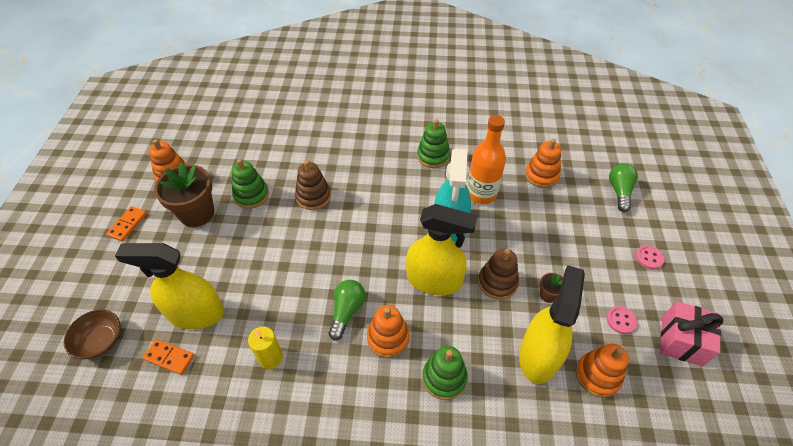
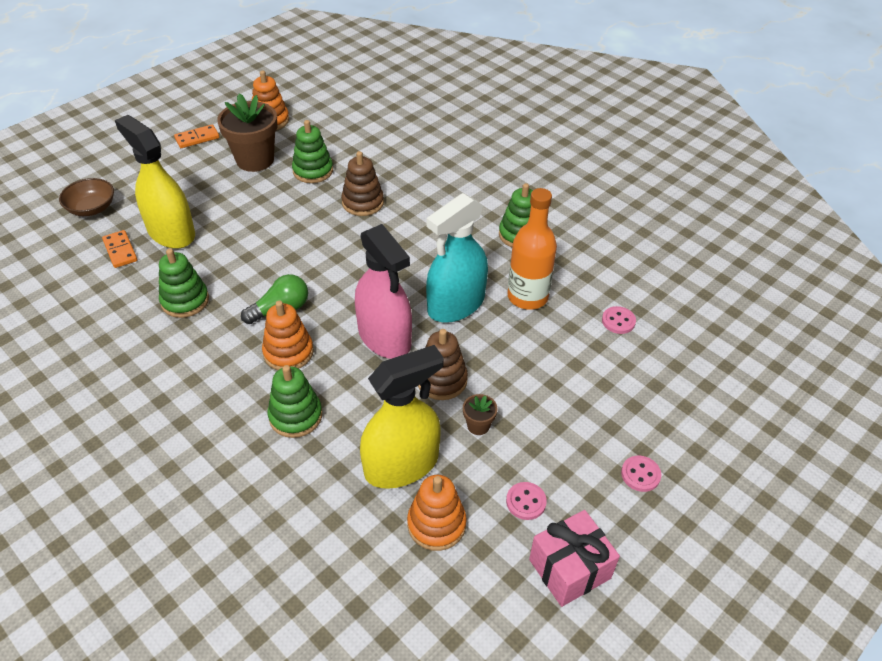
camera: 40 degrees right, 5 degrees down
(270, 357) = (185, 301): yellow candle -> green stacking toy
(434, 280) = (384, 337): yellow spray bottle -> pink spray bottle
(541, 175) = (618, 321): orange stacking toy -> pink button
(619, 191) = (694, 393): green light bulb -> none

